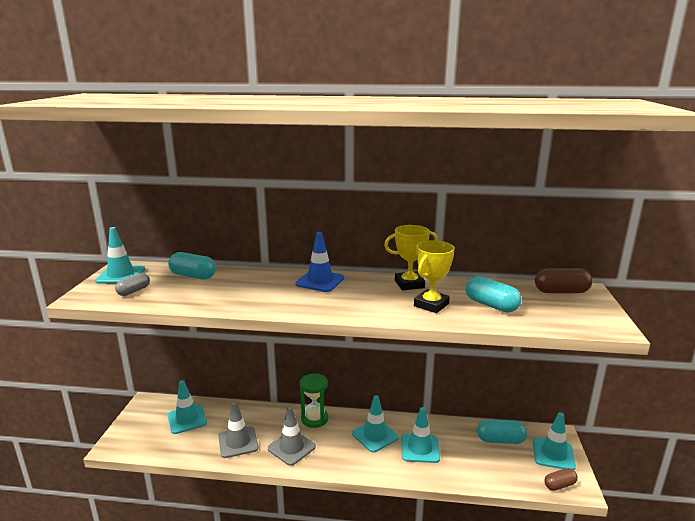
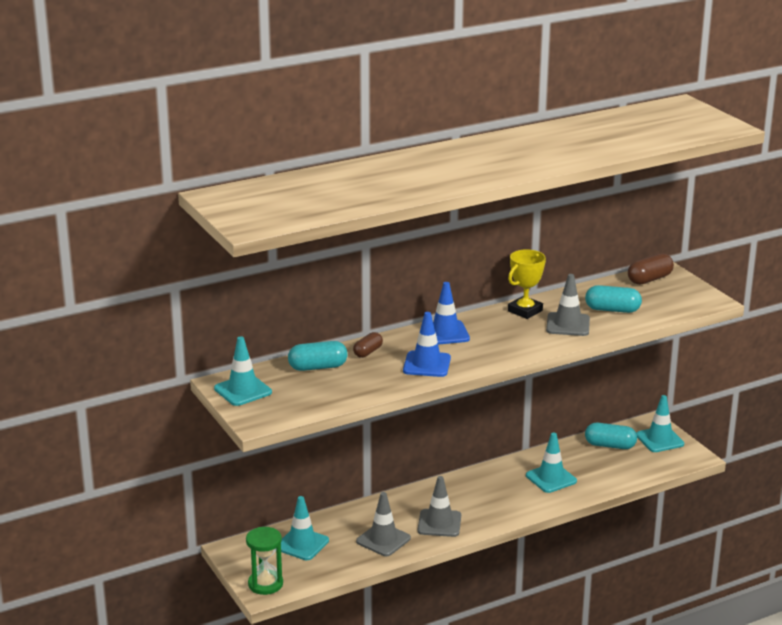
camera: 35 degrees left, 5 degrees up
(134, 291) = (293, 399): grey capsule -> none
(266, 298) = (427, 364): none -> blue traffic cone
(314, 419) = (429, 493): green hourglass -> green hourglass (265, 584)
(375, 435) = (501, 484): turquoise traffic cone -> none
(431, 305) = (568, 325): yellow trophy -> grey traffic cone
(500, 440) = (610, 445): turquoise capsule -> turquoise capsule turned 45 degrees clockwise
(559, 485) = (682, 460): brown capsule -> brown capsule (368, 352)

